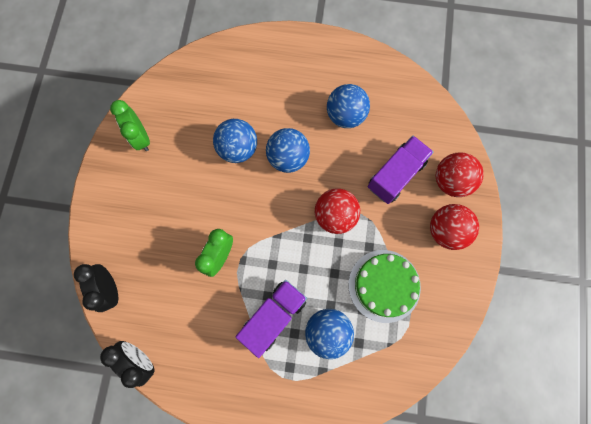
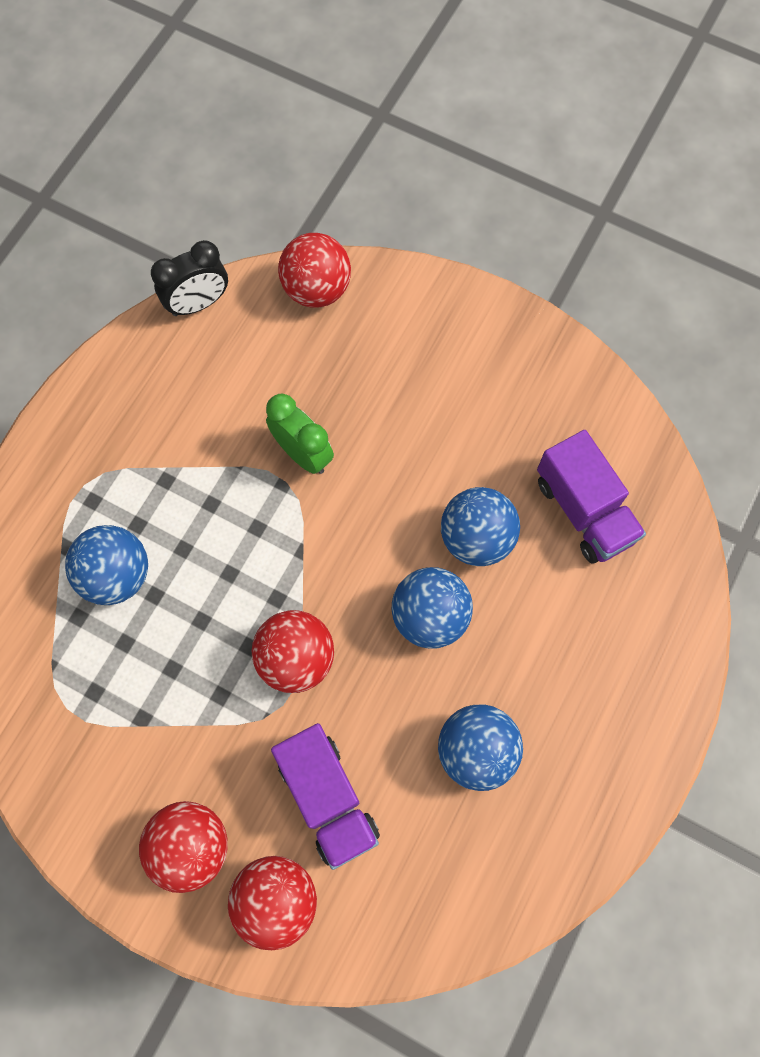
camera: 110 degrees right, 5 degrees down
(110, 289) = (317, 289): black clock -> red ball
(141, 137) = (550, 391): green clock -> none
(273, 316) = (176, 503): purple truck -> purple truck (584, 510)
(384, 285) = (146, 694): green cake -> none

